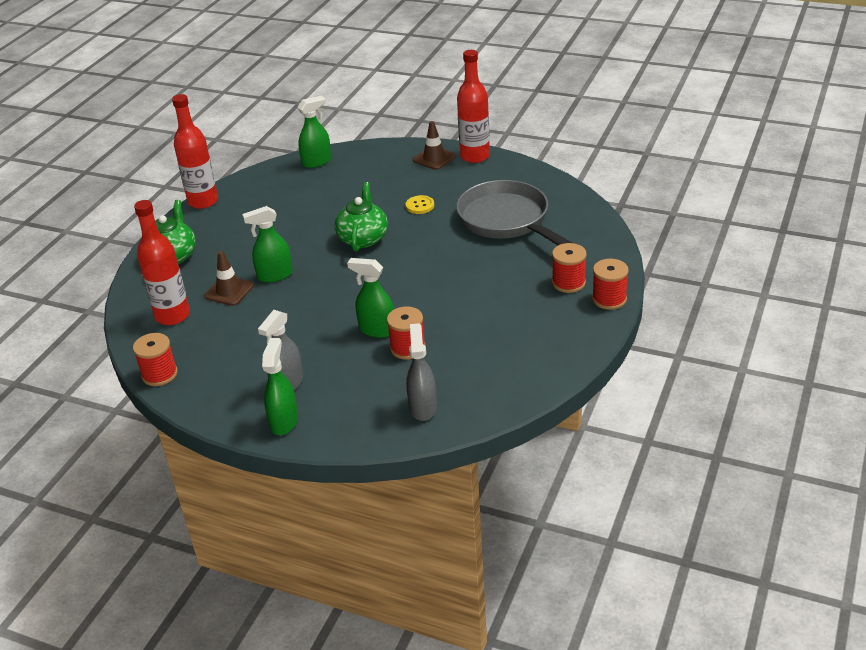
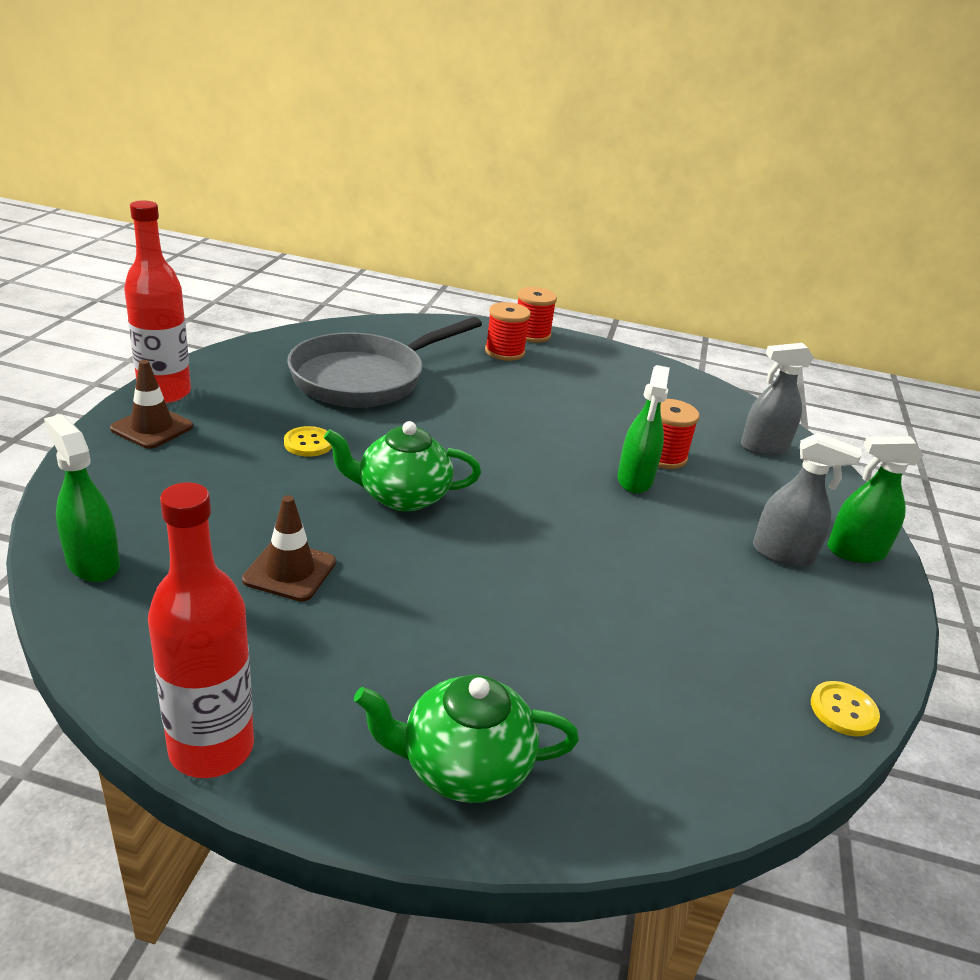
camera: 105 degrees left, 5 degrees down
(159, 374) = (843, 710): red spool -> yellow button
(172, 316) = (676, 723): red bottle -> none
(229, 291) = (577, 647): brown traffic cone -> brown traffic cone (290, 571)
(275, 275) = (519, 590): green spray bottle -> none

